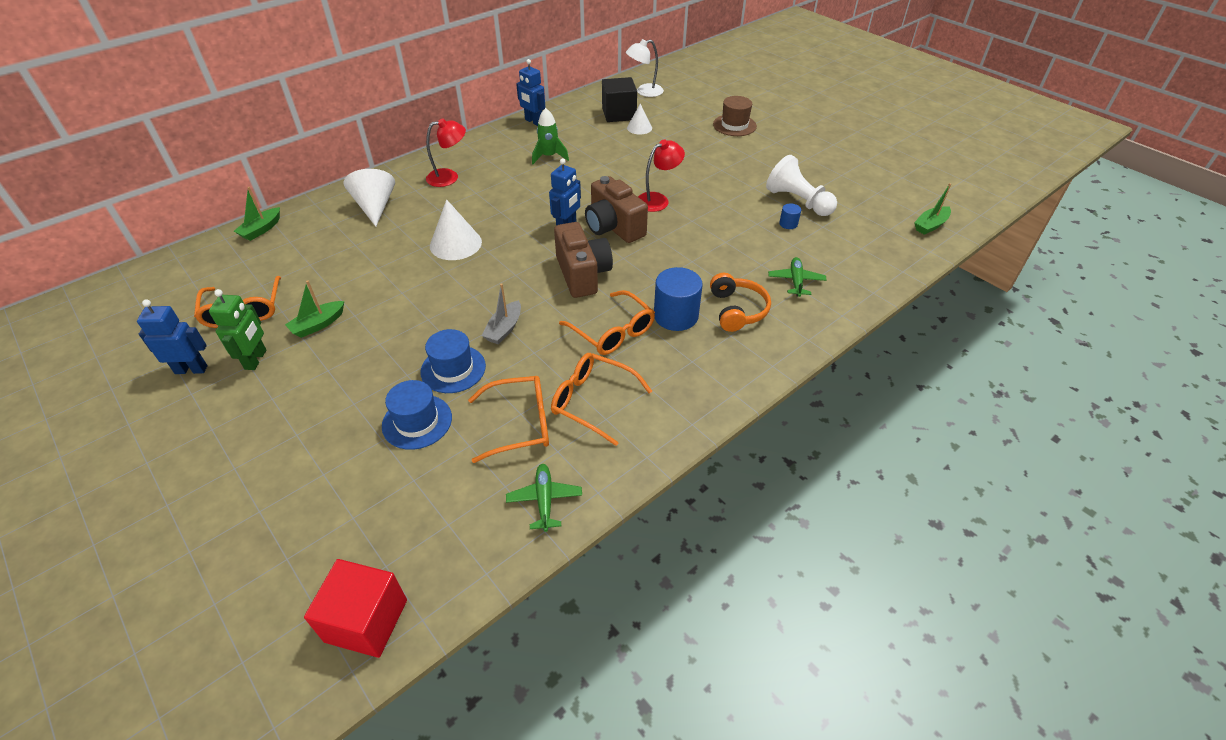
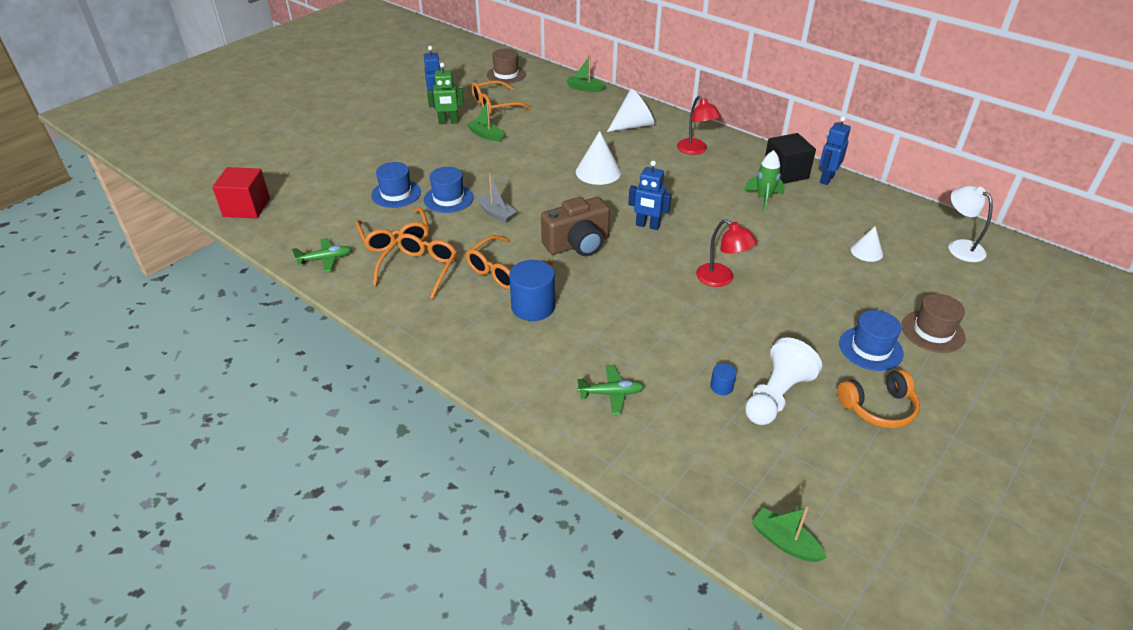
camera: 80 degrees right, 5 degrees down
(162, 292) = (506, 74): none -> brown hat
(504, 329) = (496, 214): grey boat -> grey boat turned 150 degrees counterclockwise
(613, 227) = (658, 254): brown camera -> none
(619, 114) = (887, 233): black cube -> black cube (785, 173)
(737, 310) = (550, 348): orange headphones -> orange headphones (878, 408)
(750, 152) = (870, 348): none -> blue hat

